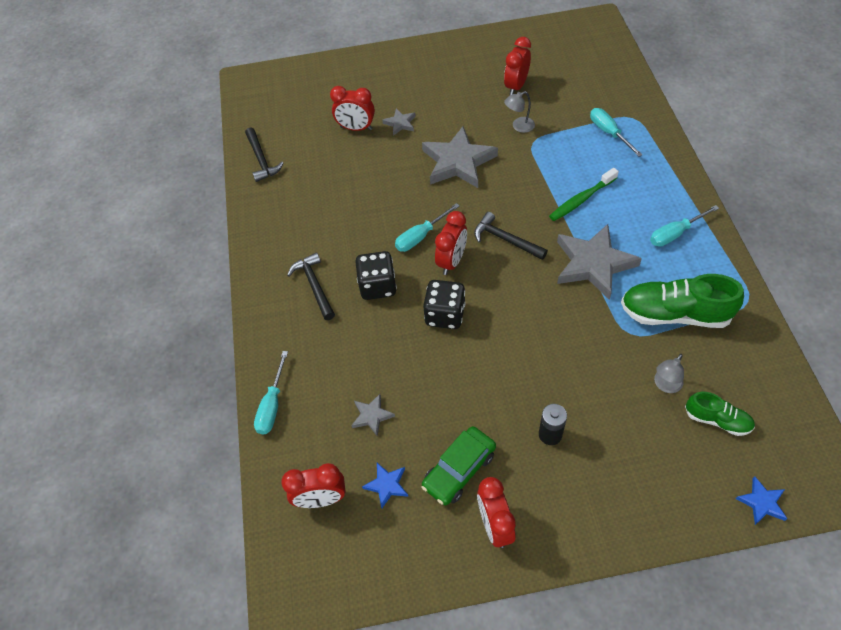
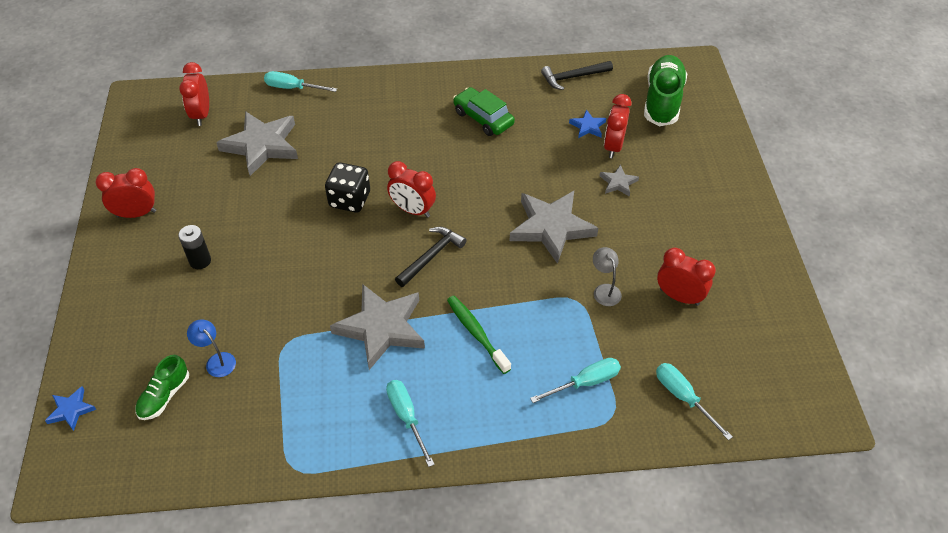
camera: 90 degrees right, 5 degrees down
(314, 285) = (407, 113): black hammer -> none
(372, 416) = (262, 145): grey star -> grey star, size x2.15
(377, 286) = (395, 155): black dice -> none
(387, 485) = (197, 152): blue star -> blue star (588, 126)
(421, 236) = (450, 189): turquoise screwdriver -> turquoise screwdriver (683, 397)
(459, 470) = (192, 196): green car -> green car (483, 118)
(665, 385) = (217, 361): grey lamp -> blue lamp
(674, 314) = (297, 389): green shoe -> green shoe (662, 101)

